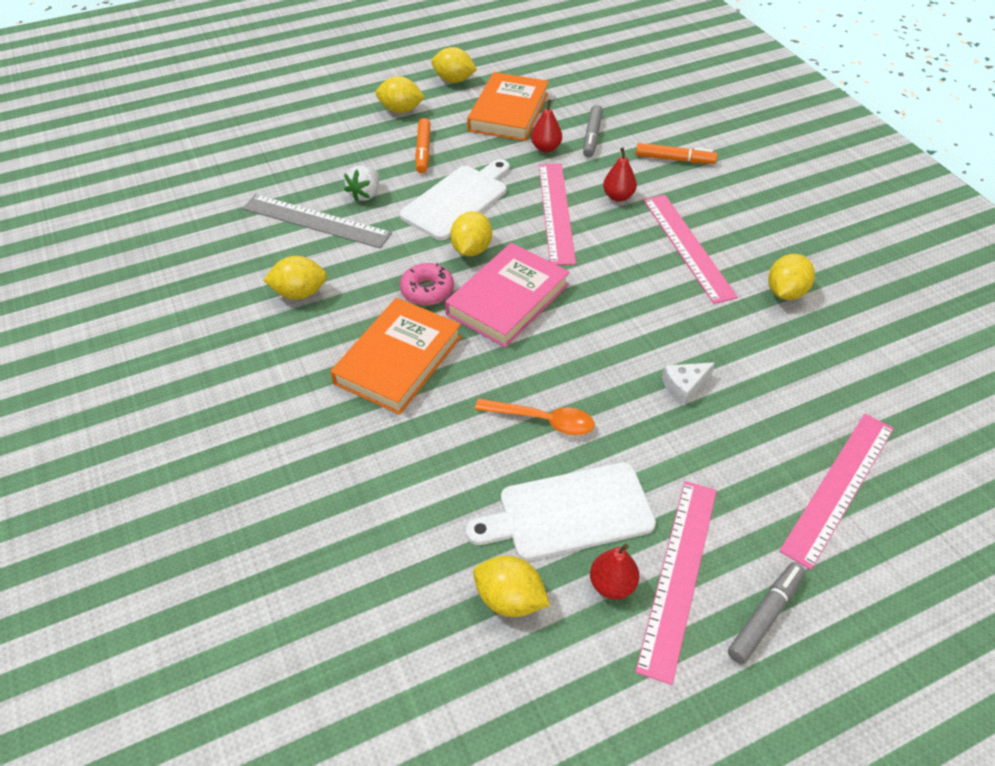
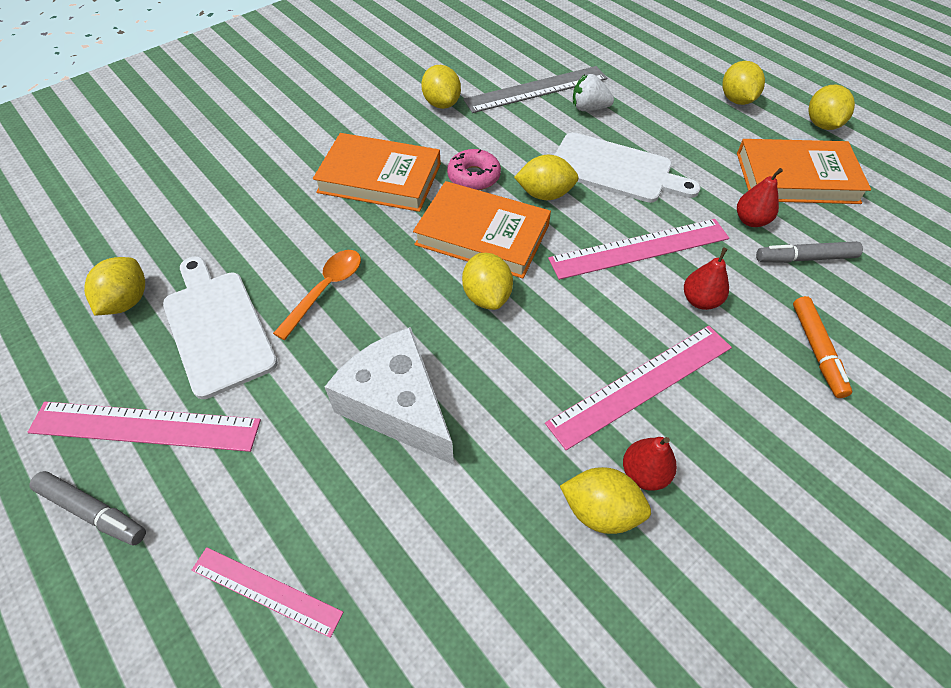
camera: 75 degrees right, 5 degrees up
(316, 221) = (536, 89): grey ruler -> grey ruler turned 60 degrees clockwise
(423, 151) = (679, 129): orange marker -> none
(508, 299) = (482, 235): pink book -> orange book
(543, 420) = (325, 290): orange spoon -> orange spoon turned 150 degrees counterclockwise
(582, 311) = (487, 296): none -> yellow lemon
(612, 584) = (137, 372): red pear -> red pear (644, 473)
(684, 386) = (397, 405): white cheese -> white cheese, size x2.20
(839, 487) = (266, 591): pink ruler -> pink ruler, size x0.62

